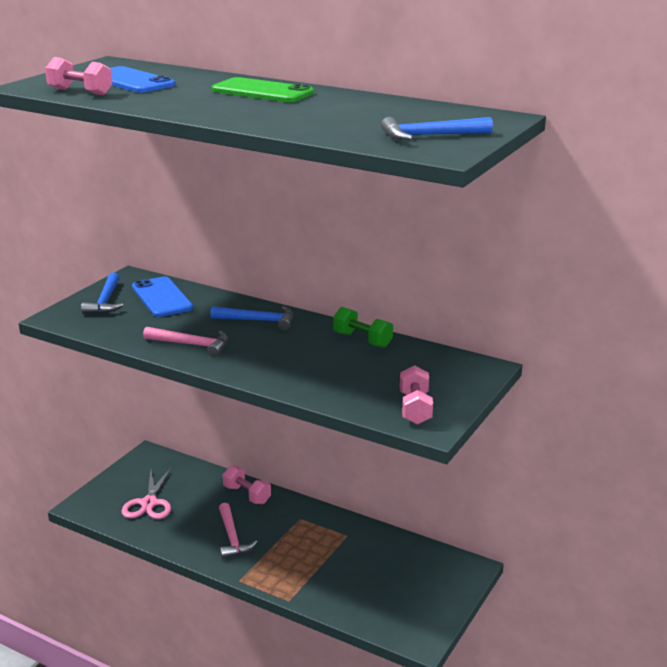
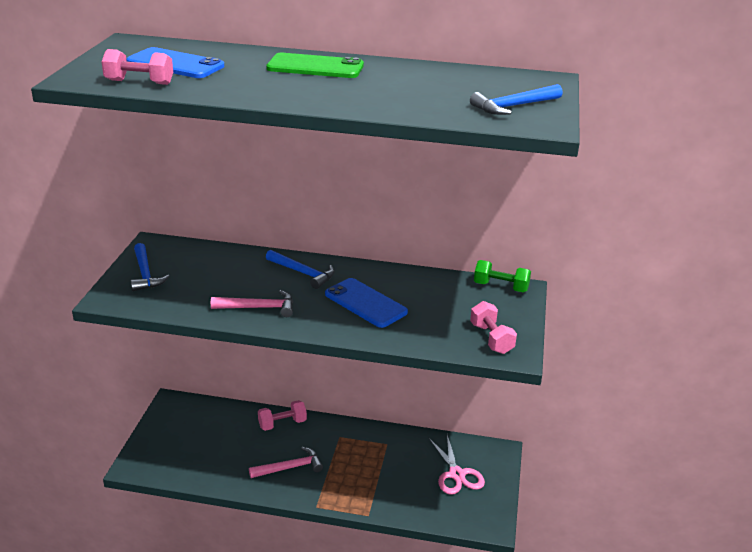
camera: 20 degrees left, 5 degrees up
(149, 503) = (197, 450): pink scissors -> pink scissors (456, 474)
(161, 297) = (197, 262): blue phone -> blue phone (365, 303)
(232, 538) = (290, 467): pink hammer -> pink hammer turned 75 degrees counterclockwise
(247, 495) = (282, 424): pink dumbbell -> pink dumbbell turned 45 degrees counterclockwise
(258, 321) = (303, 273): blue hammer -> blue hammer turned 45 degrees clockwise
(362, 340) = (405, 278): green dumbbell -> green dumbbell (501, 287)

